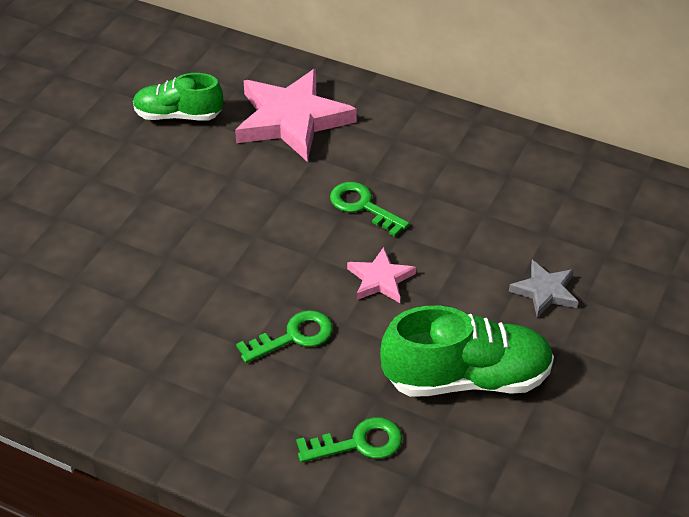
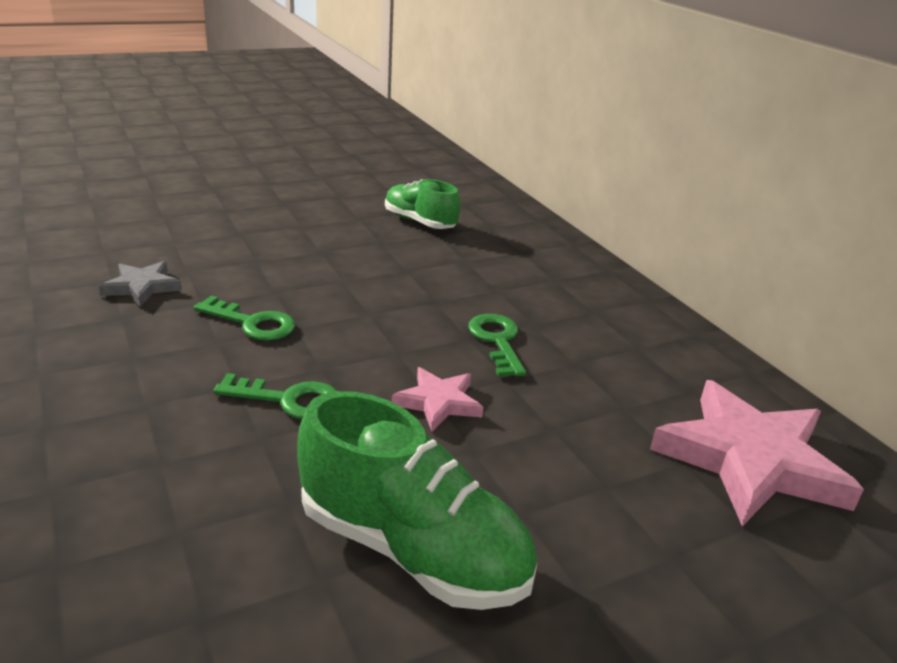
camera: 35 degrees right, 15 degrees down
(292, 120) = (510, 261): pink star -> pink star (750, 460)
(358, 443) = (203, 534): green key -> green key (252, 323)
(545, 291) = (620, 517): grey star -> grey star (142, 287)

